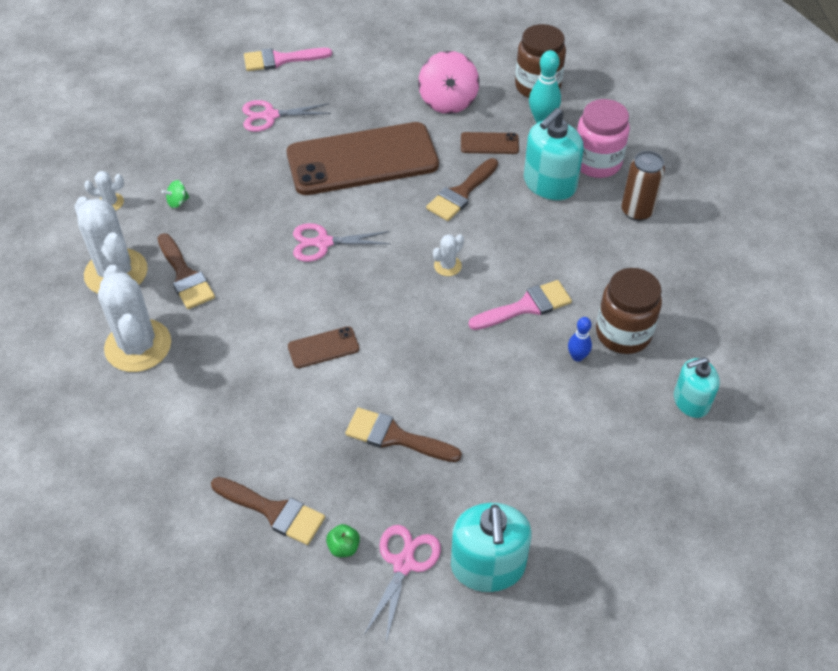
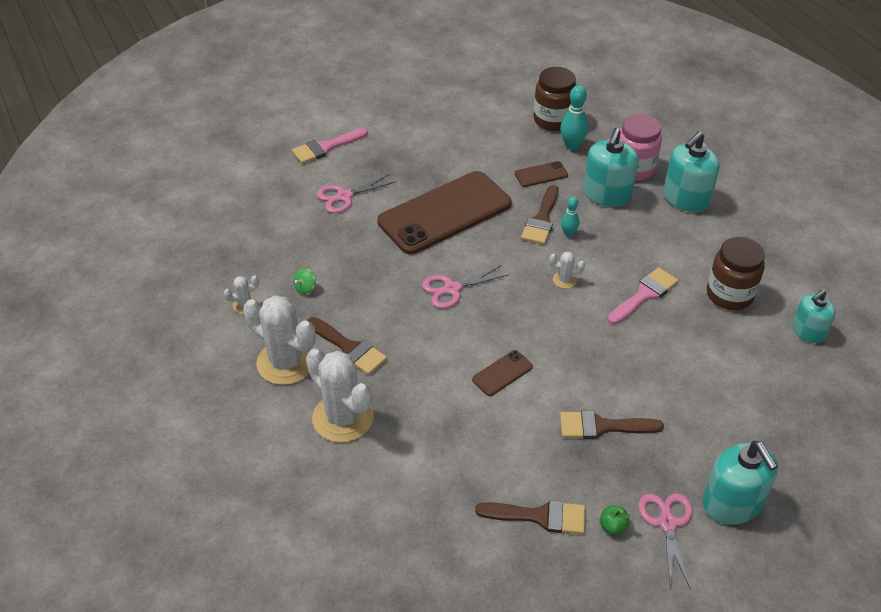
camera: 20 degrees left, 5 degrees down
(447, 266) = (564, 280): white cactus -> white cactus turned 75 degrees clockwise
(448, 101) = (488, 149): pink spinning top -> none
(482, 216) = (568, 233): none -> turquoise bowling pin
(577, 356) = (705, 322): blue bowling pin -> none
(637, 211) = (686, 199): brown can -> turquoise soap dispenser

